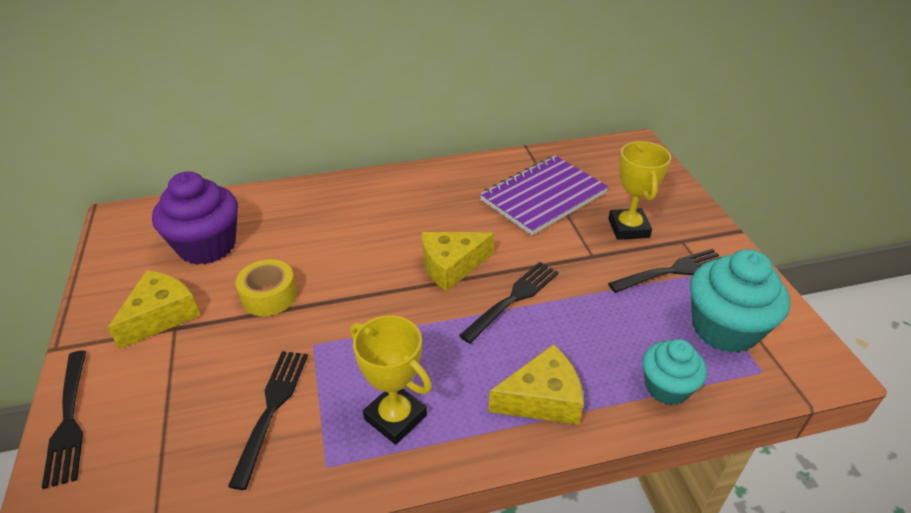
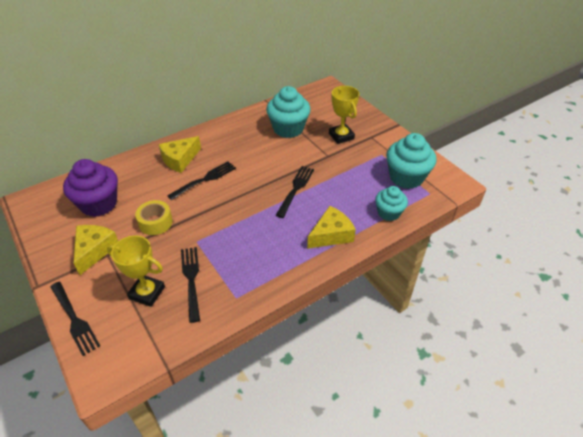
camera: 20 degrees left, 5 degrees up
(395, 417) = (261, 264): yellow trophy -> yellow trophy (147, 293)
(451, 266) = (254, 180): yellow cheese -> yellow cheese (180, 159)
(543, 197) = (288, 129): purple notebook -> turquoise cupcake
(671, 271) = (371, 154): black fork -> black fork (204, 180)

